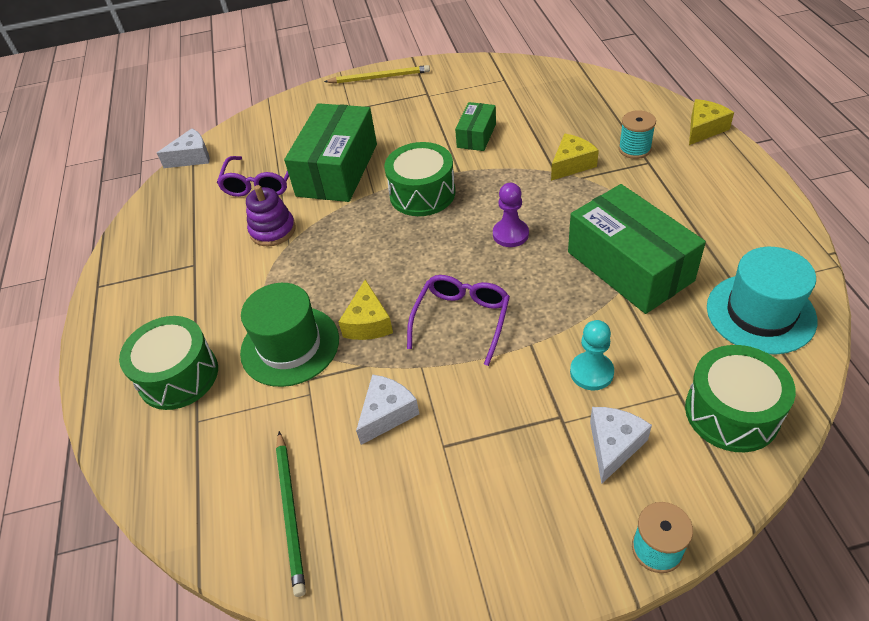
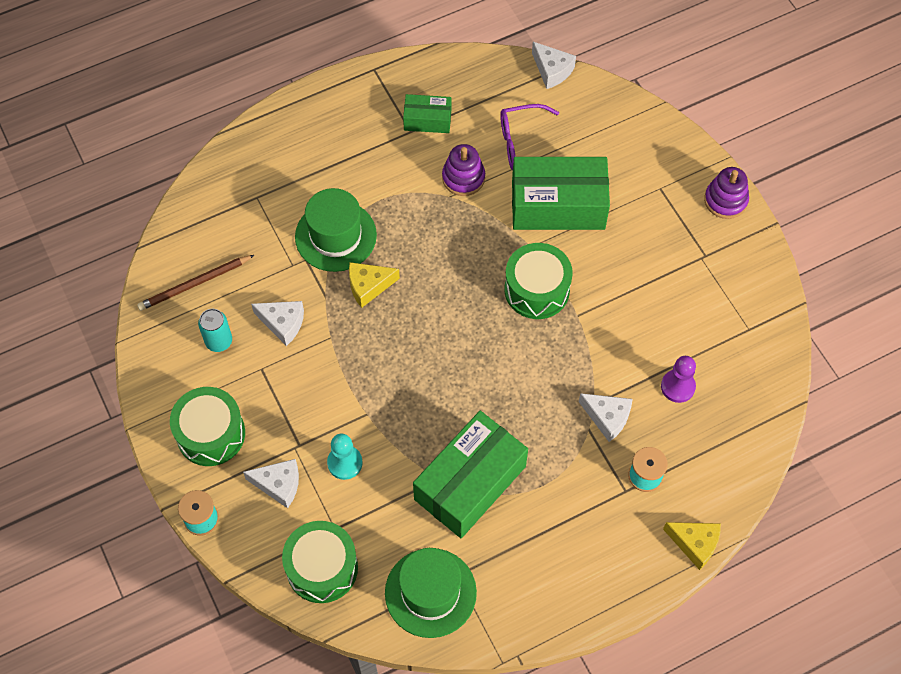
camera: 70 degrees right, 15 degrees up
(178, 376) = (294, 168): green drum -> green drum (211, 434)
(290, 513) = (194, 284): green pencil -> brown pencil
(380, 77) = (725, 200): yellow pencil -> purple stacking toy
(388, 492) = (219, 341): none -> turquoise can
(462, 320) = (383, 357): purple glasses -> none
(476, 135) = (638, 320): green box -> green box (427, 120)
(510, 234) = (494, 377): purple pawn -> purple pawn (678, 387)
(571, 164) = (607, 418): yellow cheese -> white cheese
(760, 313) = (430, 592): turquoise hat -> green hat

